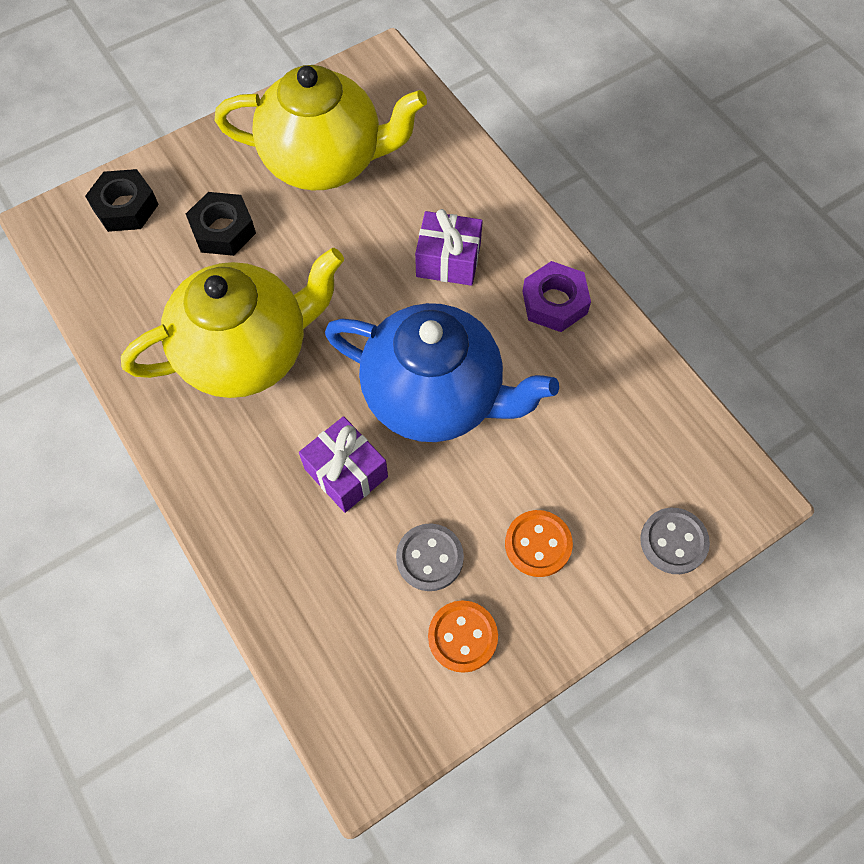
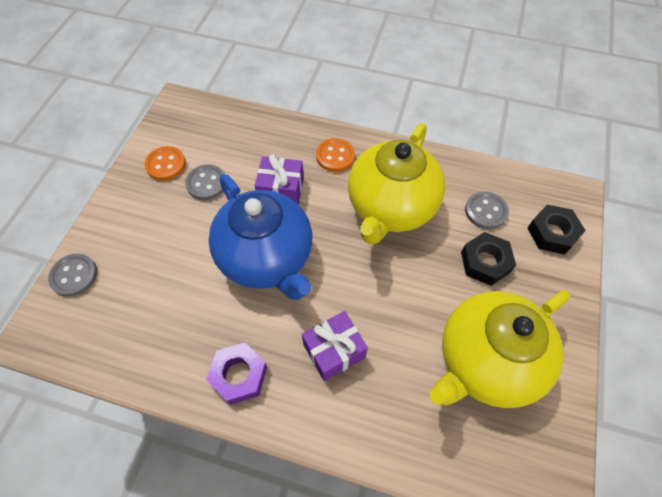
camera: 140 degrees right, 5 degrees down
(156, 273) = (486, 211): none -> grey button
(435, 396) = (267, 258): blue teapot -> blue teapot turned 105 degrees counterclockwise
(538, 544) = (153, 224): orange button -> orange button (335, 156)

